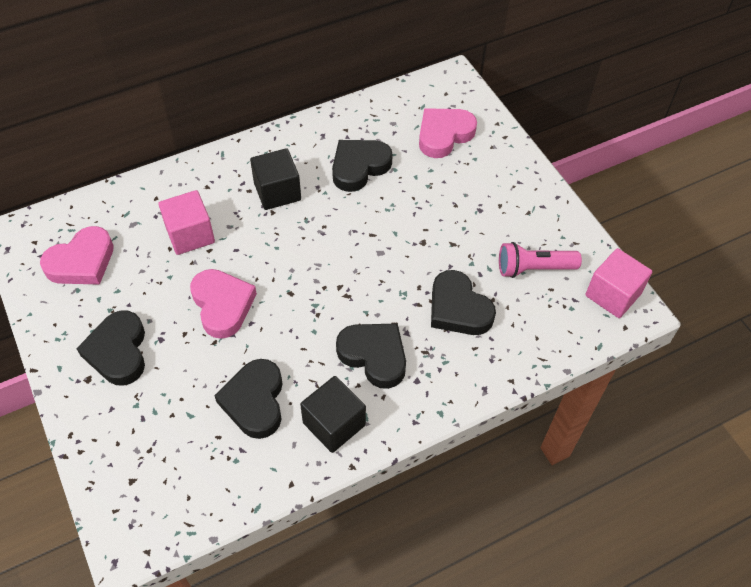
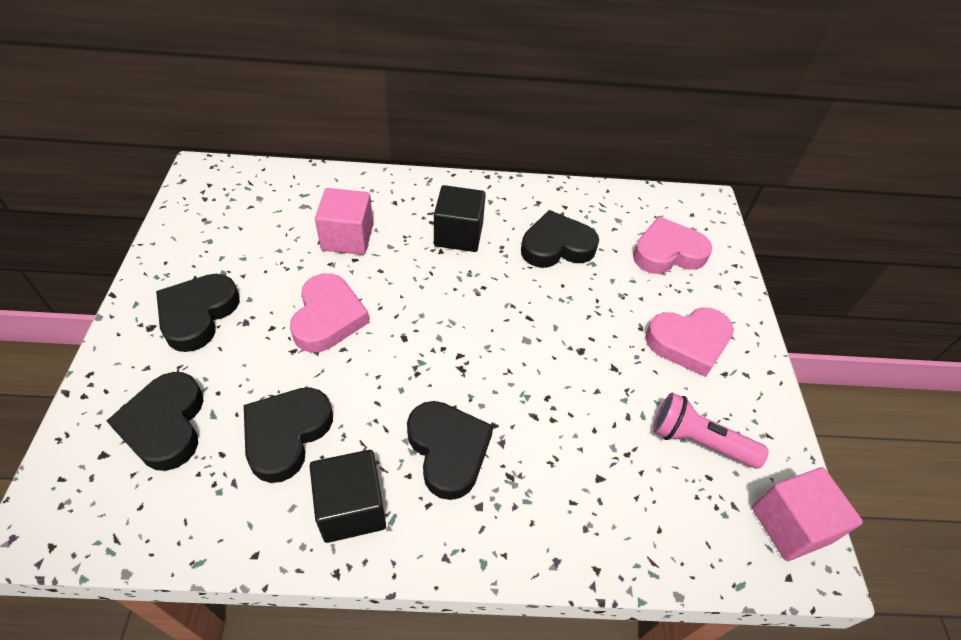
camera: 25 degrees right, 5 degrees down
(82, 262) = (233, 218): pink heart -> pink heart (688, 343)
(458, 308) = (579, 444): black heart -> black heart (165, 425)

